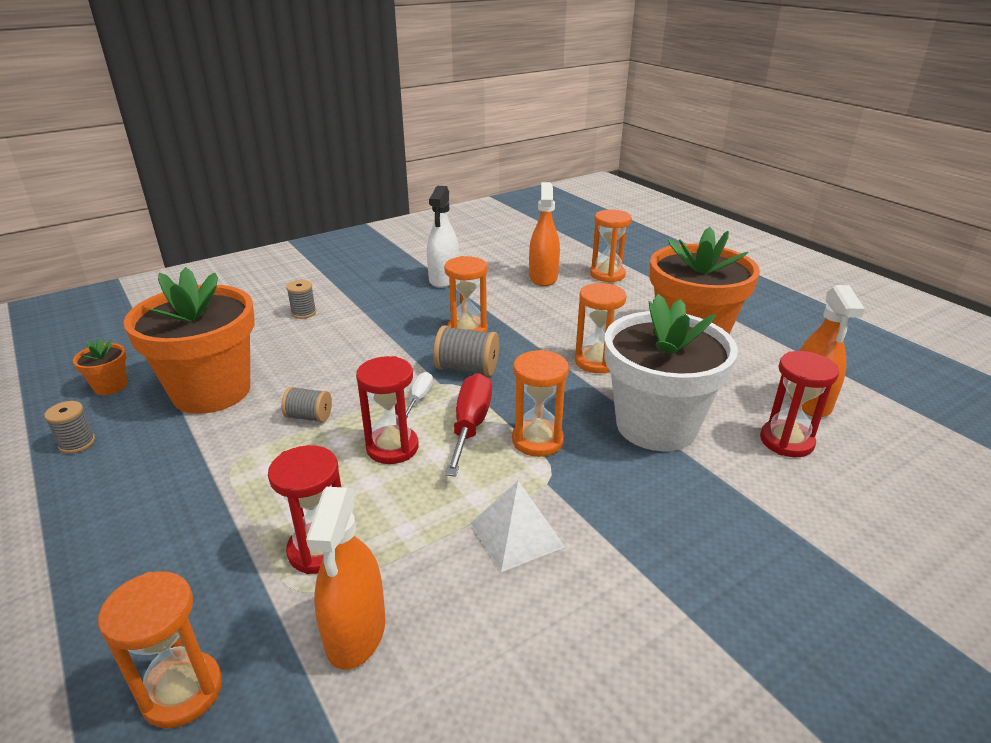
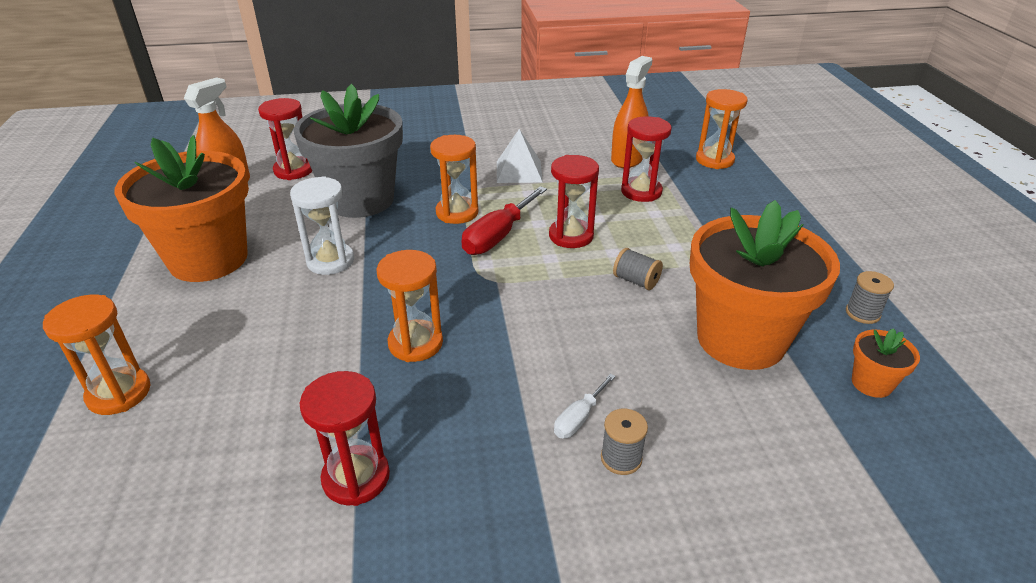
camera: 155 degrees left, 5 degrees up
(419, 398) = (526, 271): white screwdriver -> white screwdriver (579, 418)
(444, 279) = (356, 477): white spray bottle -> red hourglass
(467, 369) = (459, 289): grey spool -> none
(543, 277) = (209, 421): orange spray bottle -> none
(596, 362) = (330, 261): orange hourglass -> white hourglass
(656, 425) = (360, 200): white flower pot -> grey flower pot

